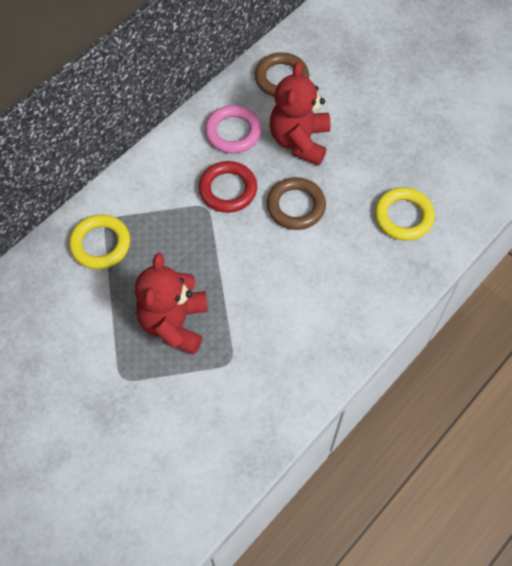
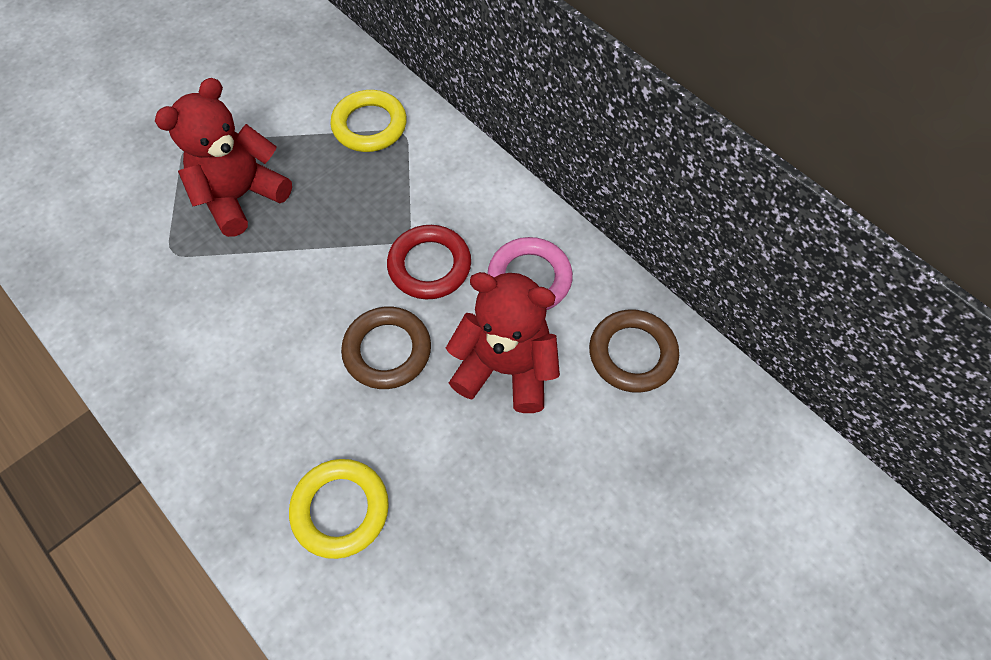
camera: 95 degrees right, 0 degrees up
(174, 323) = (241, 196): red teddy bear -> red teddy bear turned 60 degrees counterclockwise

